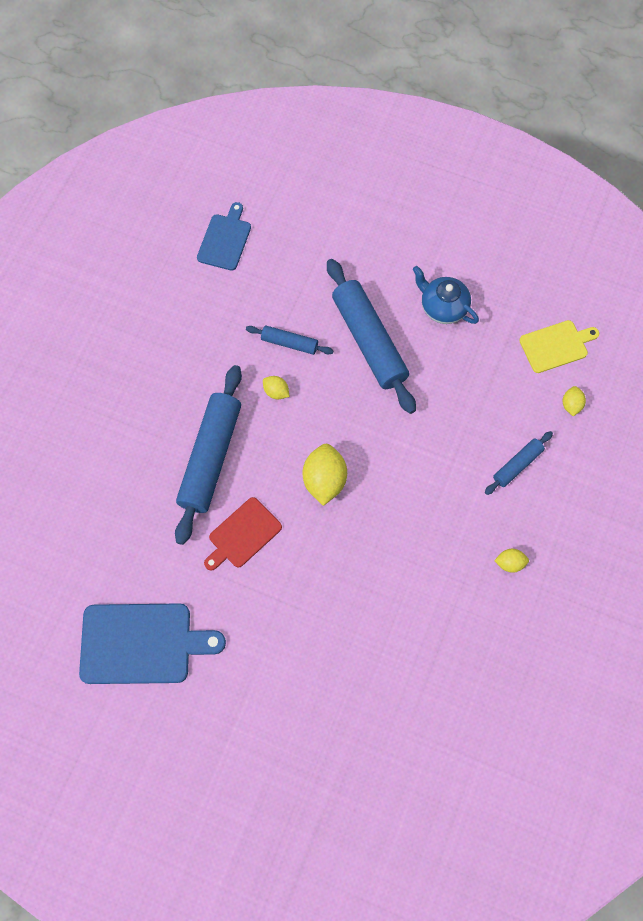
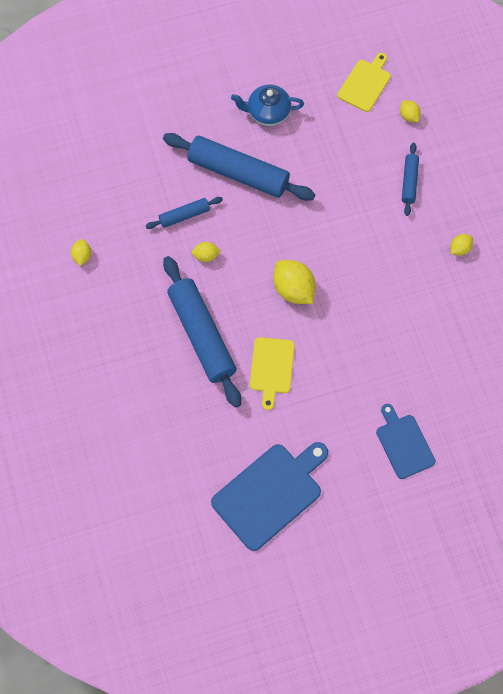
camera: 40 degrees left, 0 degrees up
(175, 313) = (82, 256): none -> yellow lemon
(225, 240) = (70, 177): blue cutting board -> blue cutting board (403, 443)
(242, 535) = (271, 368): red cutting board -> yellow cutting board

